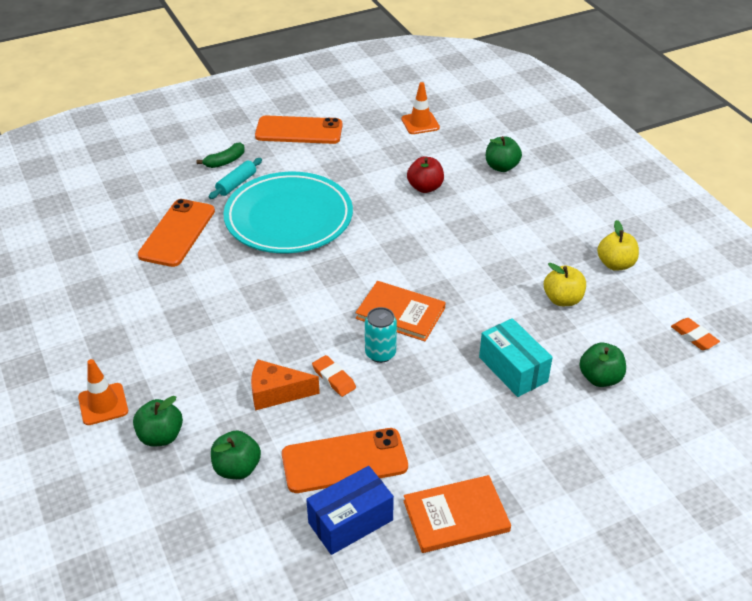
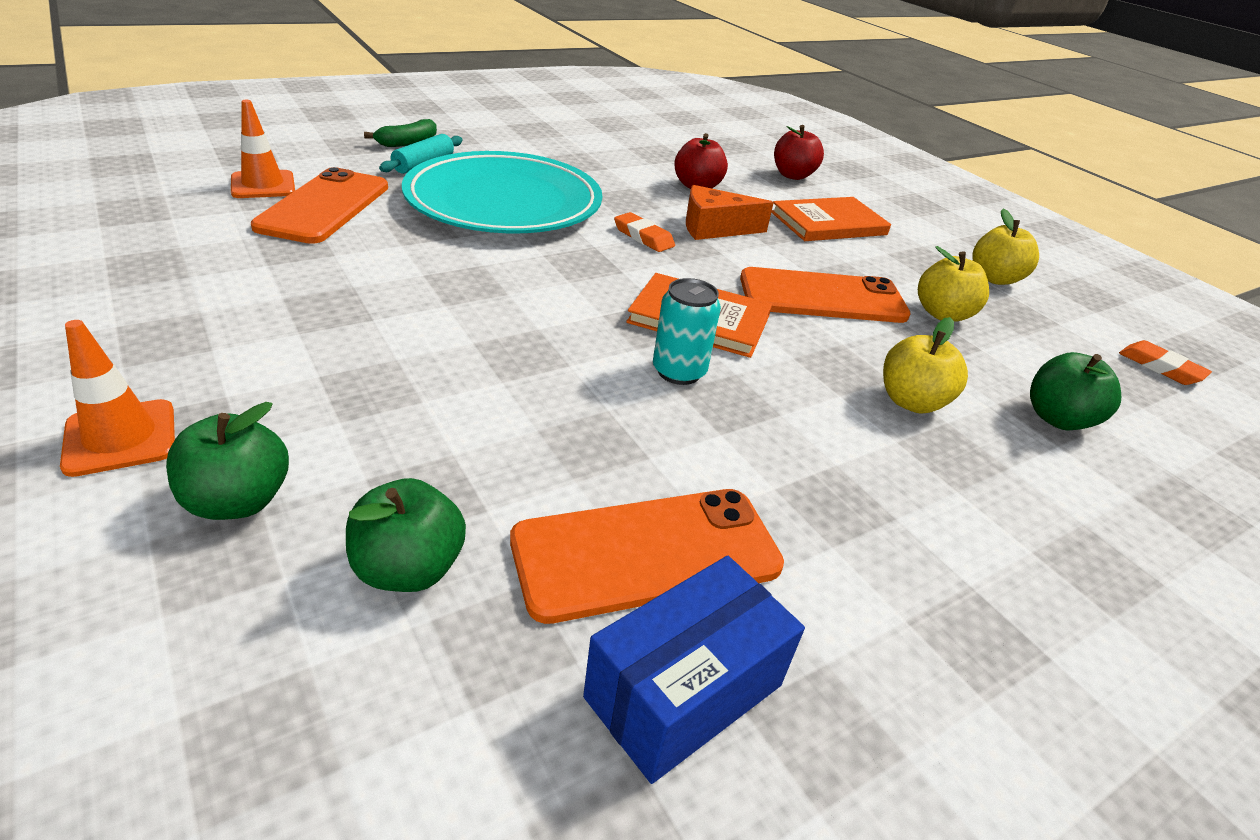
camera: 10 degrees left, 5 degrees down
(276, 393) = (494, 426): orange cheese -> orange cheese (714, 228)
(299, 131) = (513, 125): orange phone -> orange phone (822, 297)
(334, 378) = (602, 406): orange eraser -> orange eraser (643, 237)
(420, 123) = (673, 131): orange traffic cone -> orange traffic cone (263, 185)
(456, 516) = (916, 673): orange book -> orange book (828, 223)
(501, 167) = (792, 175): green apple -> red apple
(513, 369) = (911, 402): turquoise box -> yellow apple

